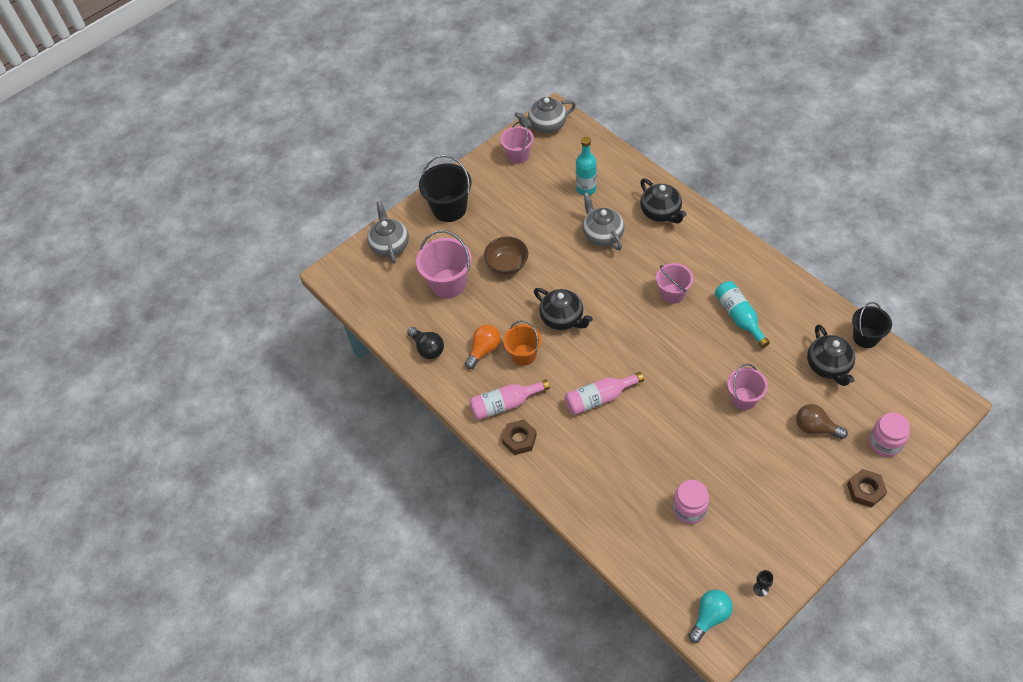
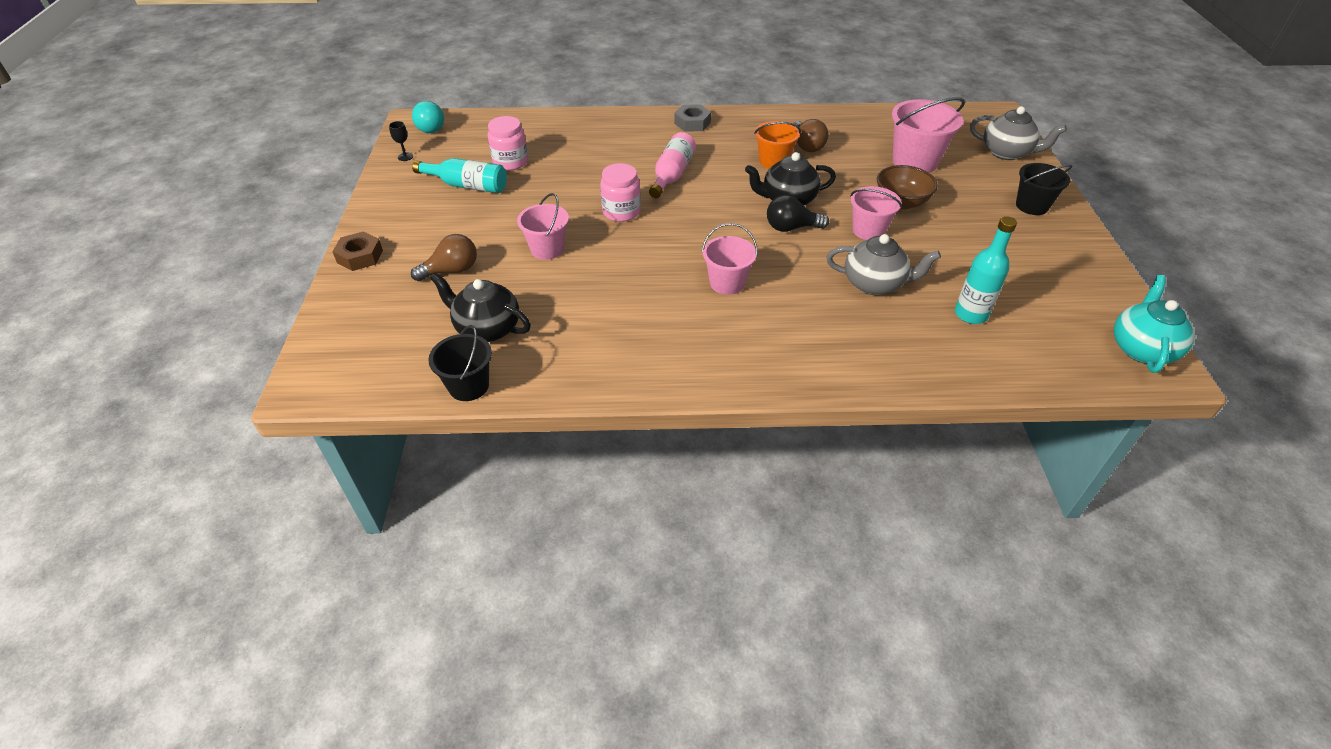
camera: 125 degrees right, 10 degrees down
(427, 348) = (845, 122): black light bulb -> black light bulb (791, 228)
(449, 208) = (1032, 206): black bucket -> black bucket, size x0.66
(484, 350) = (807, 146): orange light bulb -> brown light bulb
(505, 404) = (735, 131): pink bottle -> none
(518, 155) = (1091, 294): pink bucket -> pink bucket (868, 230)
(519, 439) = (692, 123): brown nut -> grey nut
(546, 125) = (1141, 348): grey teapot -> turquoise teapot
(661, 212) = (861, 351): black teapot -> none
(739, 317) = (633, 309): turquoise bottle -> turquoise bottle (467, 186)
(885, 443) = (366, 302): pink jar -> pink jar (621, 212)

